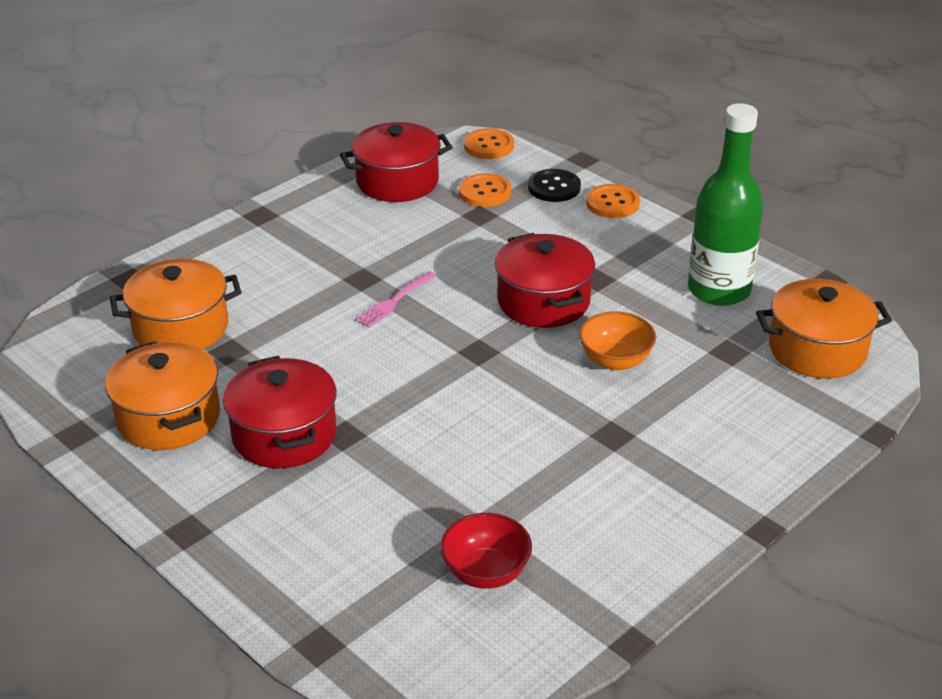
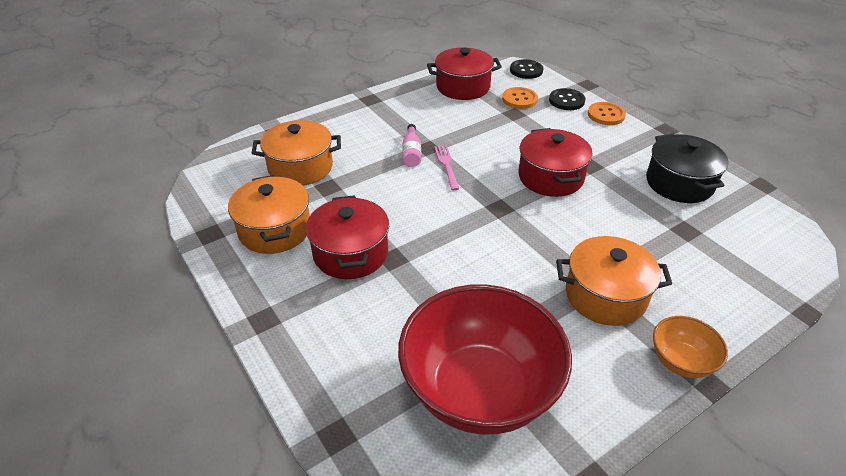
camera: 10 degrees right, 5 degrees up
(340, 289) = (411, 153): none -> pink bottle
(394, 301) = (446, 165): pink fork -> pink fork turned 120 degrees clockwise
(486, 572) = (479, 390): red bowl -> red bowl, size x2.22
(489, 146) = (526, 70): orange button -> black button
(615, 361) = (599, 227): orange bowl -> orange bowl (681, 361)
(719, 290) = (679, 183): green bottle -> black pot
(817, 350) = (755, 237): orange pot -> orange pot (605, 295)

